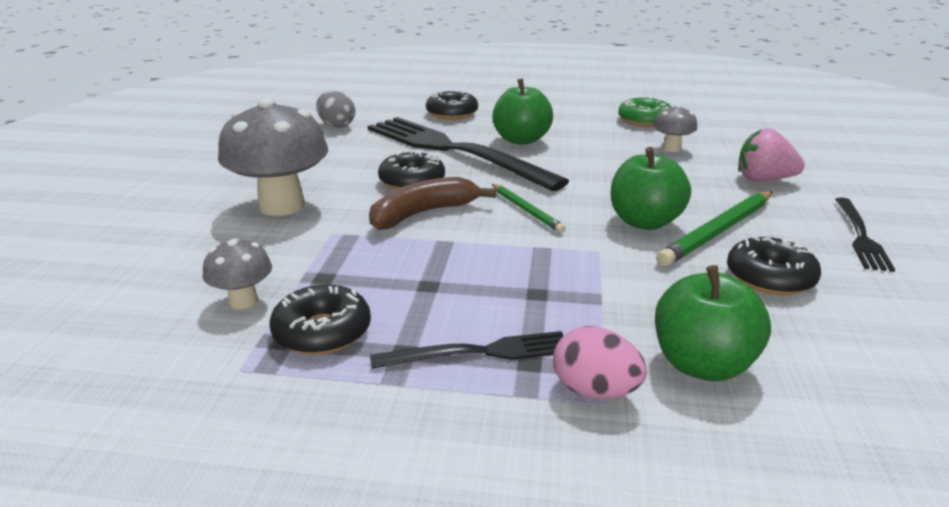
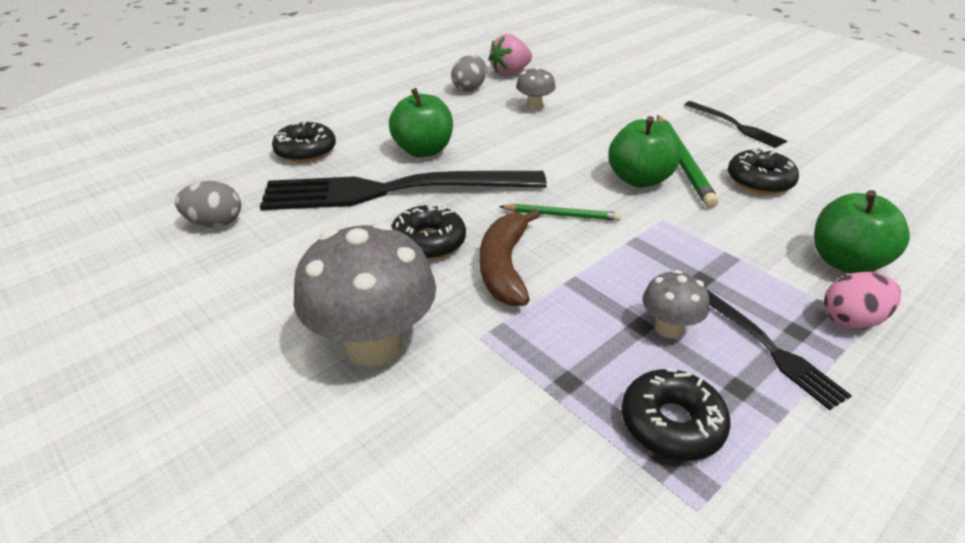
camera: 50 degrees left, 10 degrees up
(243, 301) = (566, 457): grey mushroom -> grey mushroom (668, 328)
(479, 352) = (769, 348): black fork -> black fork turned 120 degrees clockwise
(644, 120) = (469, 88): green donut -> grey egg
(763, 179) = (627, 107): pink strawberry -> pink strawberry (510, 73)

